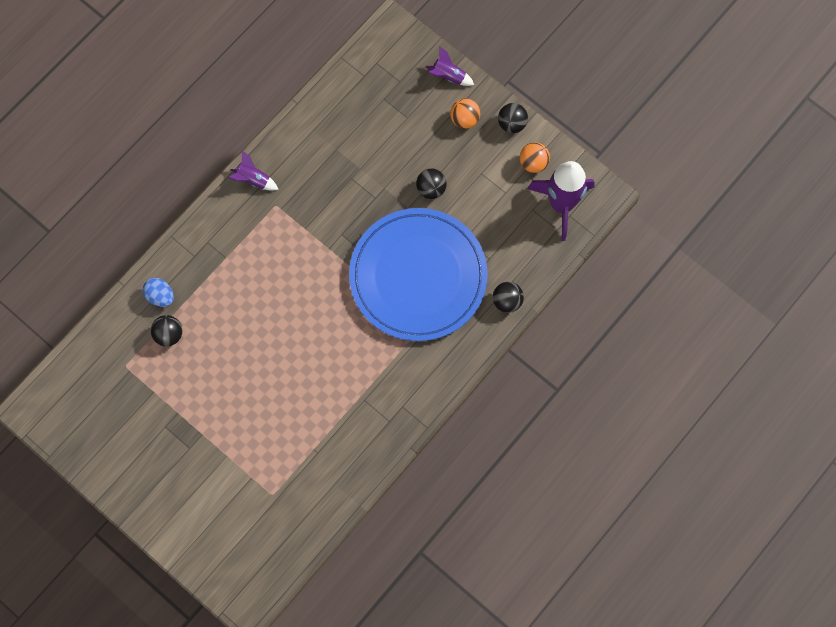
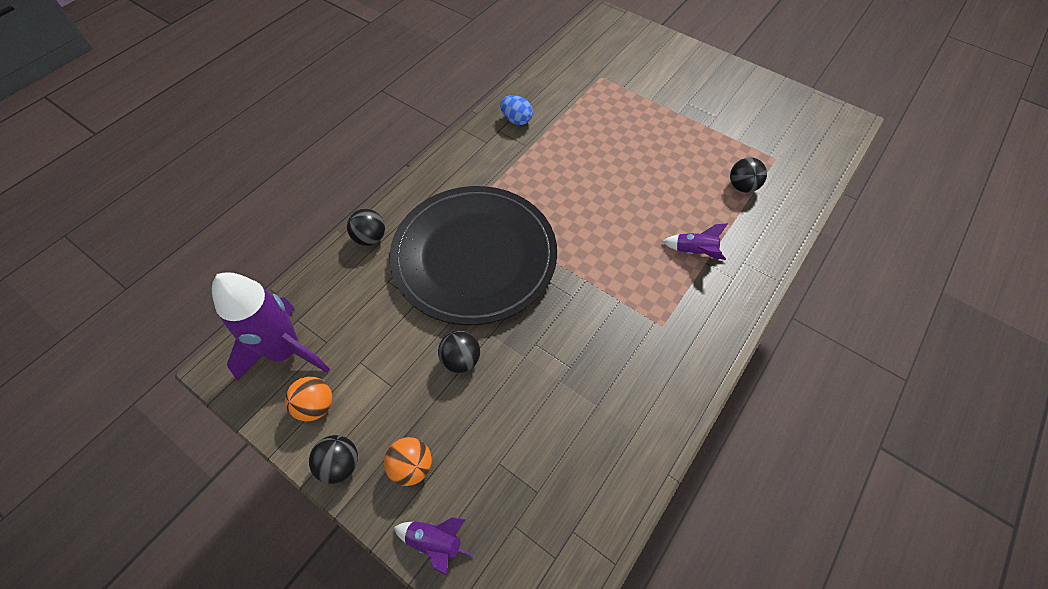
camera: 175 degrees right, 15 degrees down
(160, 296) = (766, 220): blue egg -> blue egg (516, 120)
(253, 179) = (700, 356): purple rocket -> purple rocket (694, 252)
(418, 276) = (474, 257): blue plate -> black plate

